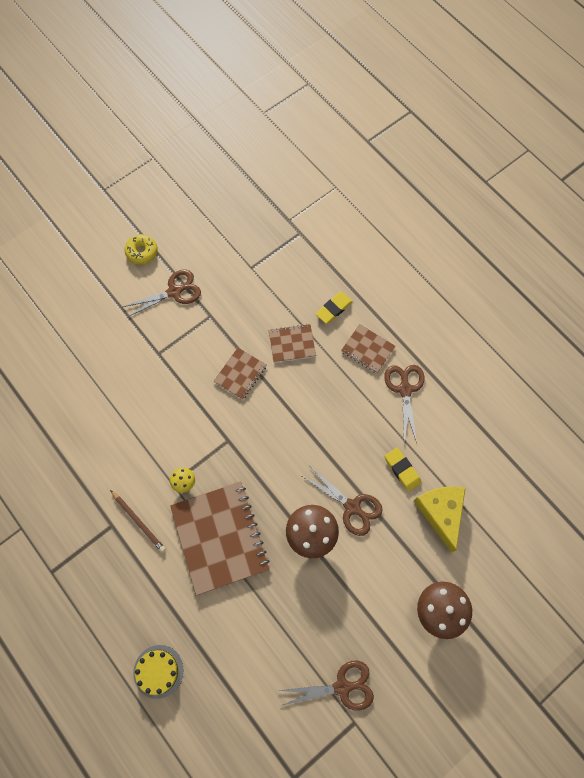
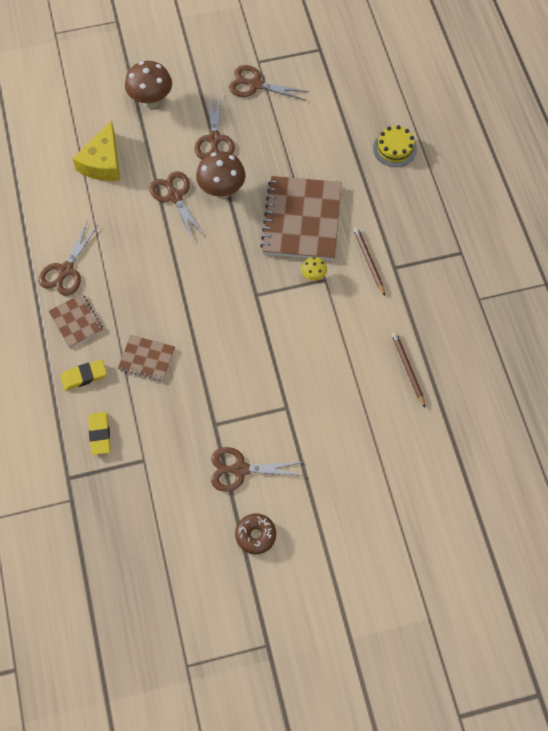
camera: 155 degrees left, 5 degrees down
(67, 430) = (407, 369): none -> brown pencil
(142, 252) = (255, 535): yellow donut -> brown donut
(240, 374) = (213, 351): brown notebook -> none
(349, 593) = (214, 139): none -> brown scissors
(402, 470) = (113, 206): yellow eraser -> yellow eraser (100, 434)

